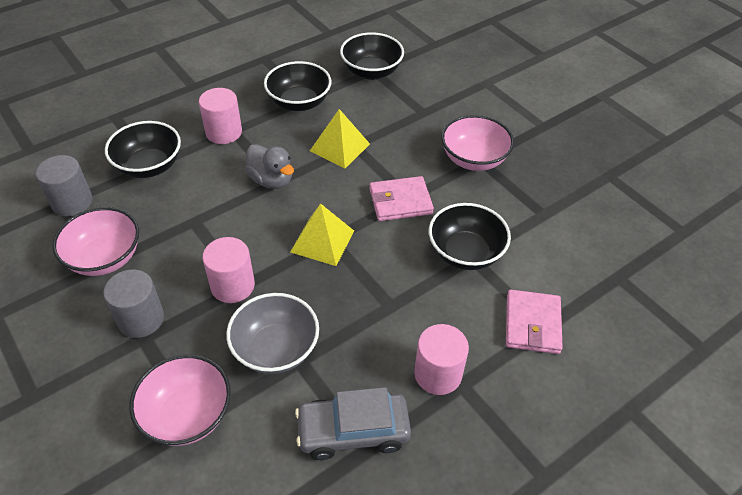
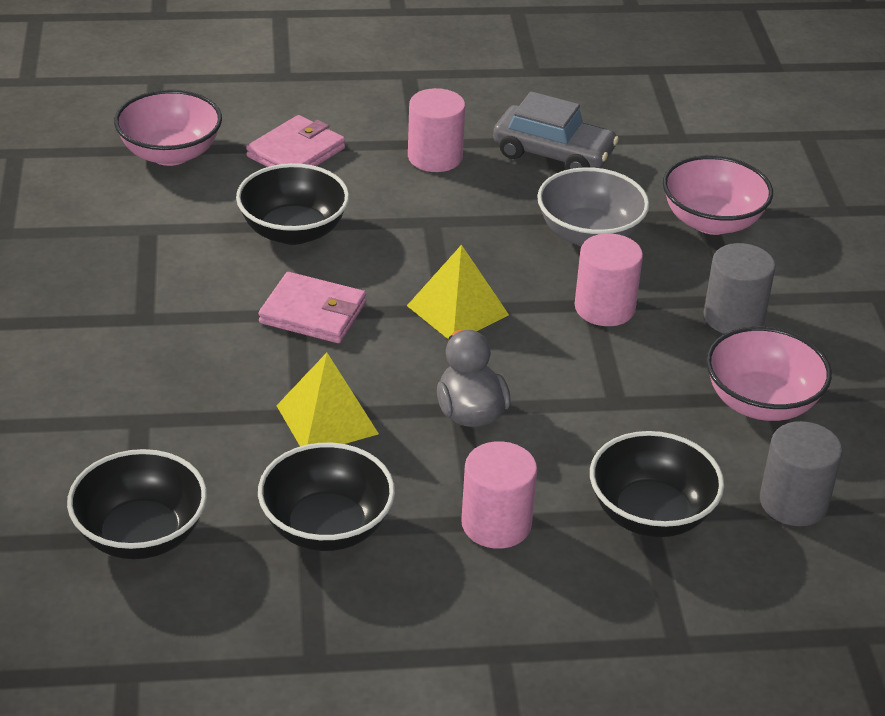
camera: 150 degrees left, 10 degrees down
(473, 159) = (152, 322): pink bowl -> pink bowl (170, 153)

